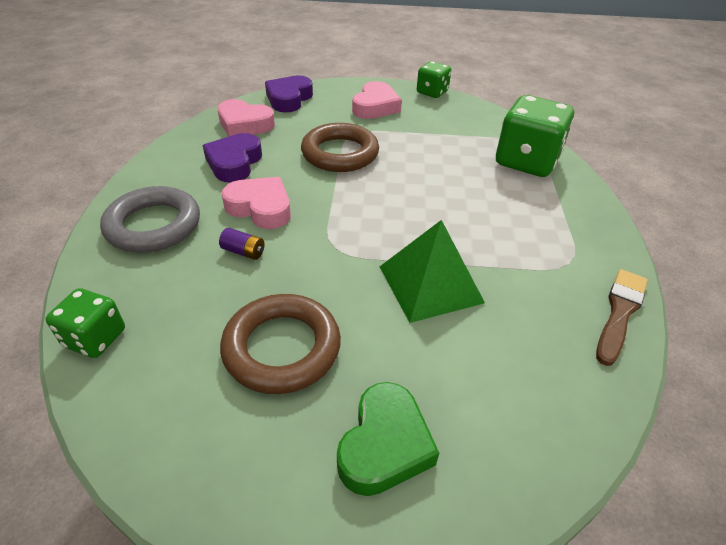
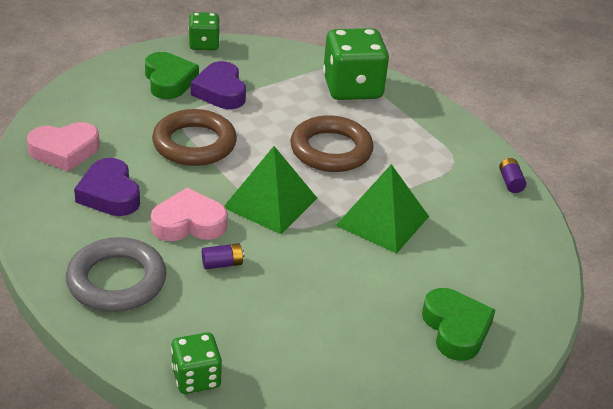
camera: 40 degrees left, 5 degrees down
(282, 348) = (334, 312): brown ring -> brown ring (331, 150)
(289, 99) = (72, 104): purple heart -> purple heart (220, 91)
(345, 221) = (270, 202): none -> green pyramid
(375, 106) = (169, 81): pink heart -> green heart
(620, 312) = (510, 182): brown brush -> purple battery

